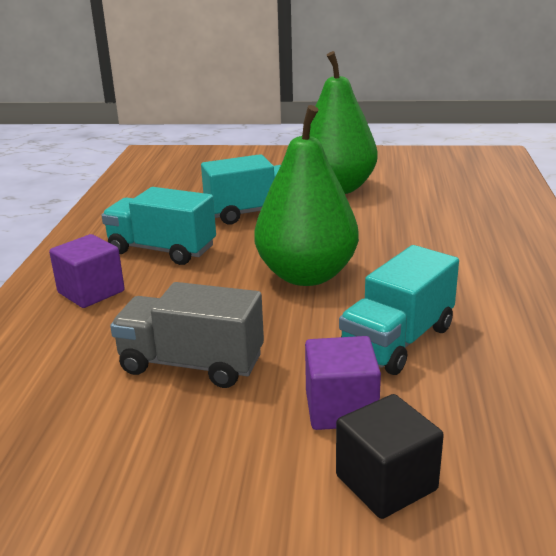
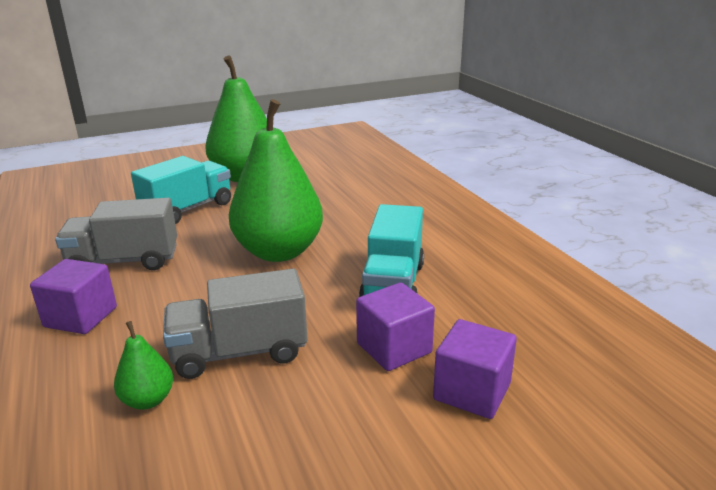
camera: 30 degrees left, 0 degrees up
(86, 381) = (148, 400): none -> green pear
(162, 250) = (124, 261): turquoise truck -> grey truck
(386, 483) = (472, 391): black cube -> purple cube

